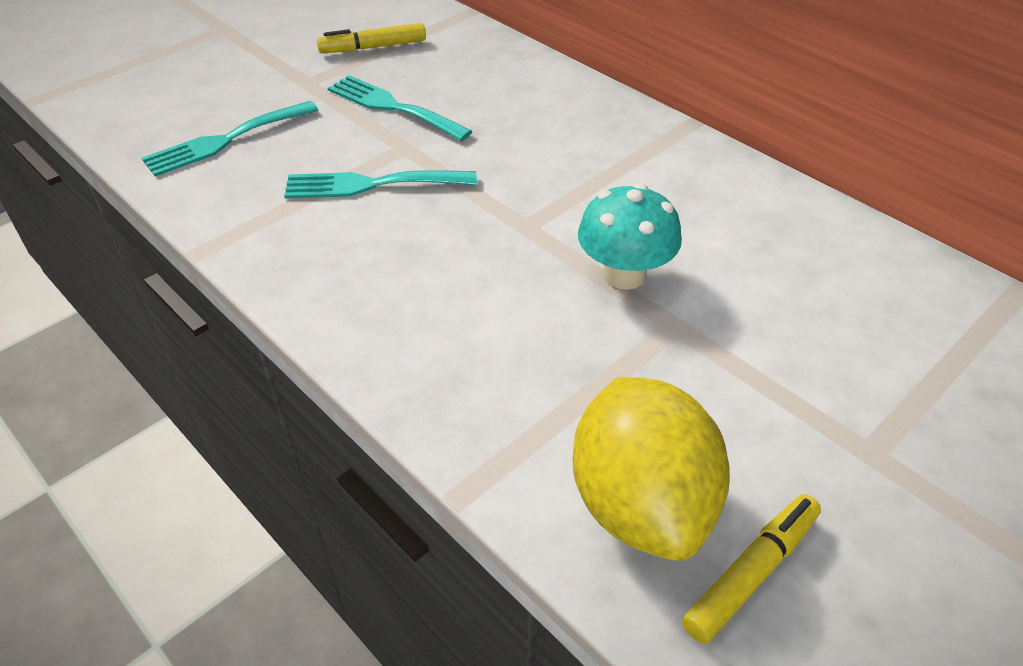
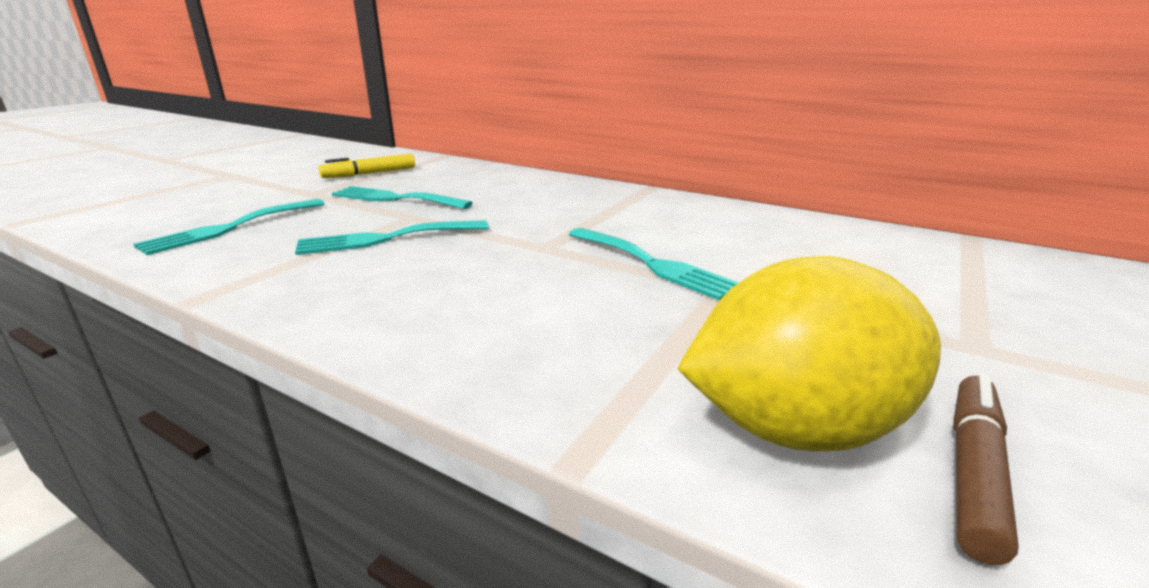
camera: 15 degrees left, 20 degrees down
(624, 274) = (653, 264): turquoise mushroom -> turquoise fork
(641, 504) = (796, 428): yellow lemon -> yellow lemon turned 75 degrees counterclockwise
(751, 573) = (974, 471): yellow marker -> brown marker

